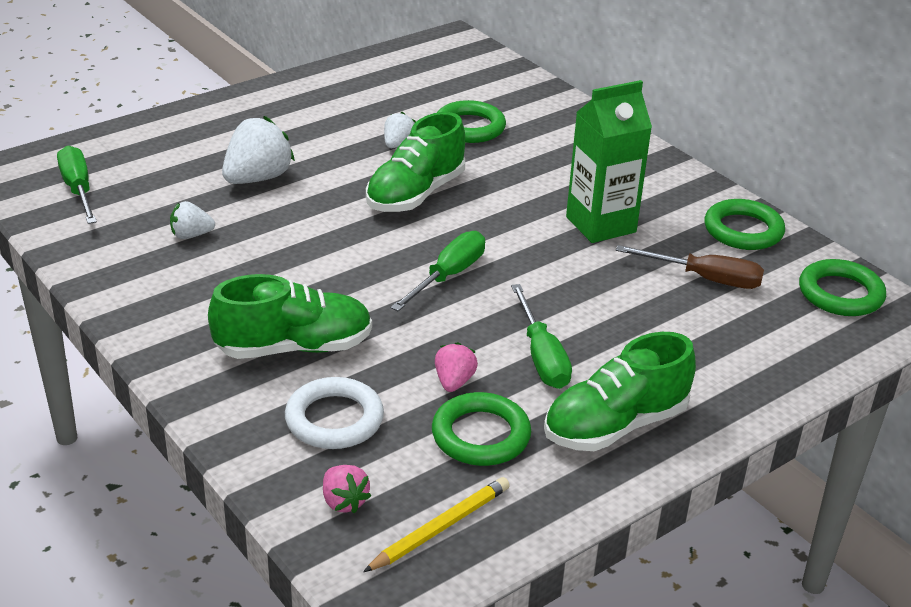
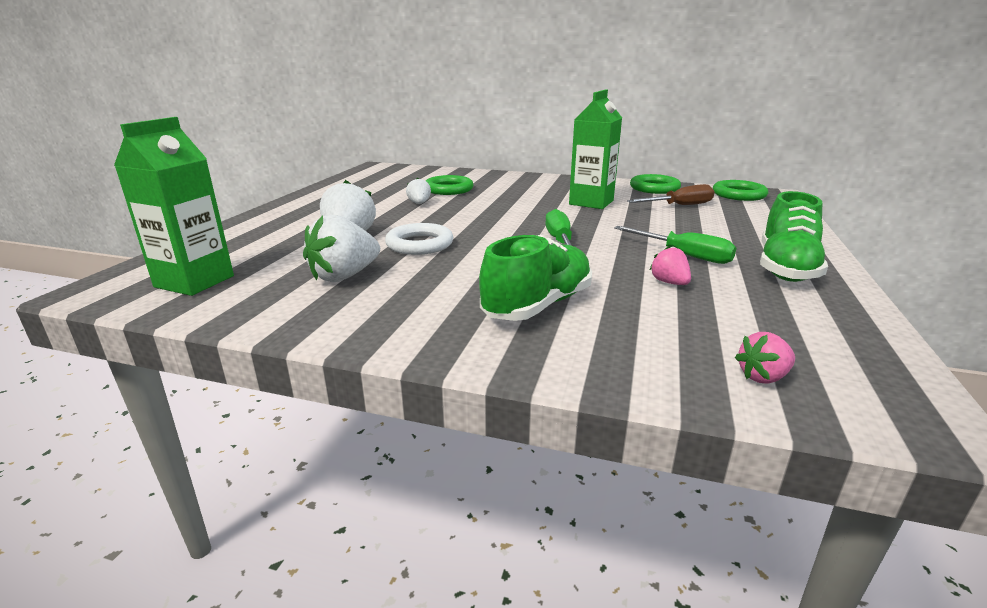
camera: 35 degrees left, 10 degrees down
(78, 189) = (194, 281): green screwdriver -> green carton
(191, 235) = (344, 276): white strawberry -> white strawberry, size x1.83
(334, 419) = (647, 332): white ring -> white ring (419, 244)
(344, 502) = (763, 377): pink strawberry -> pink strawberry turned 135 degrees clockwise
(415, 194) = (469, 217): green shoe -> none
(441, 528) = (844, 358): yellow pencil -> none
(481, 435) = (742, 300): green ring -> none

